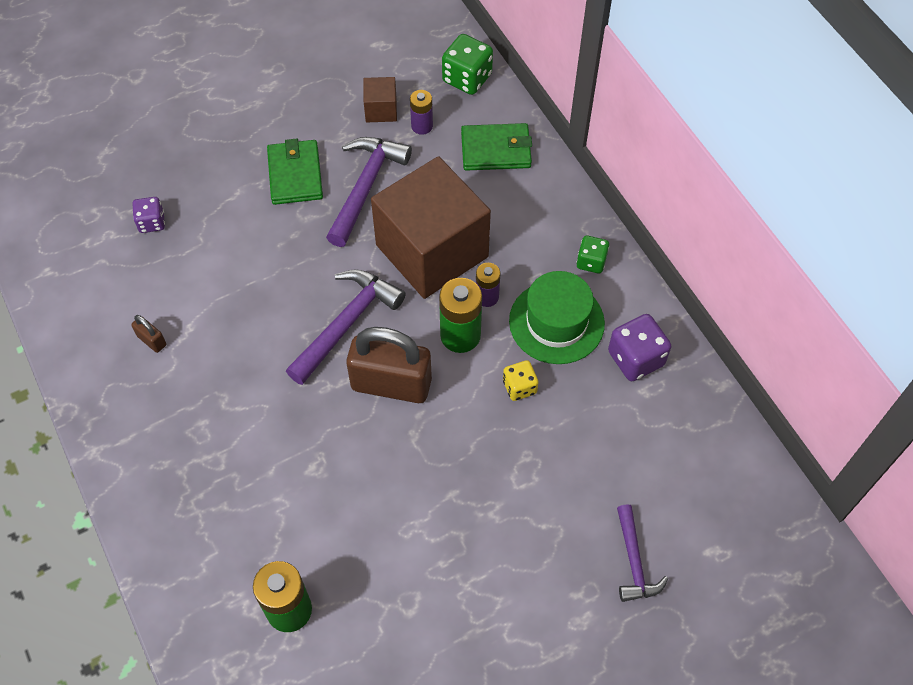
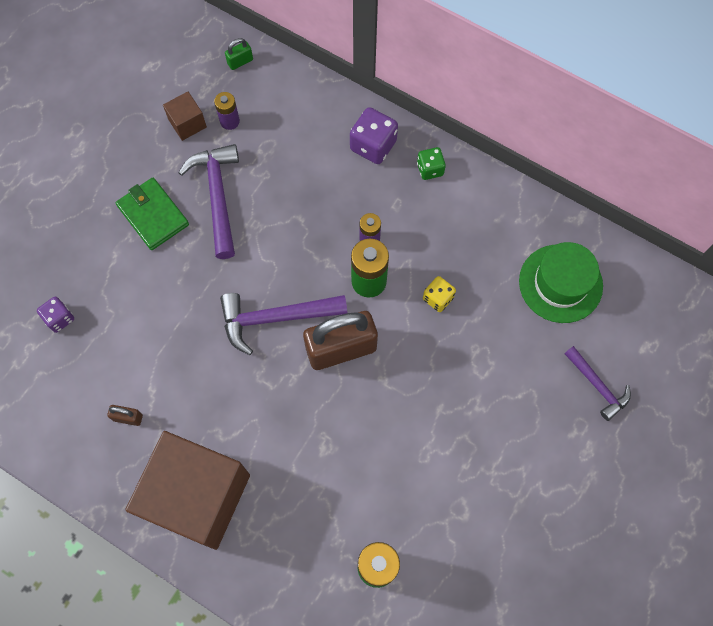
camera: 30 degrees left, 10 degrees up
(346, 323) = (275, 318): purple hammer -> purple hammer turned 105 degrees counterclockwise
(432, 251) = (304, 223): brown cube -> brown cube (198, 496)
(467, 78) = (240, 62): green dice -> green padlock
(496, 150) = (301, 112): green wallet -> none
(556, 322) = (433, 232): green hat -> green hat (560, 283)
(636, 358) = (508, 230): purple dice -> purple dice (373, 145)

